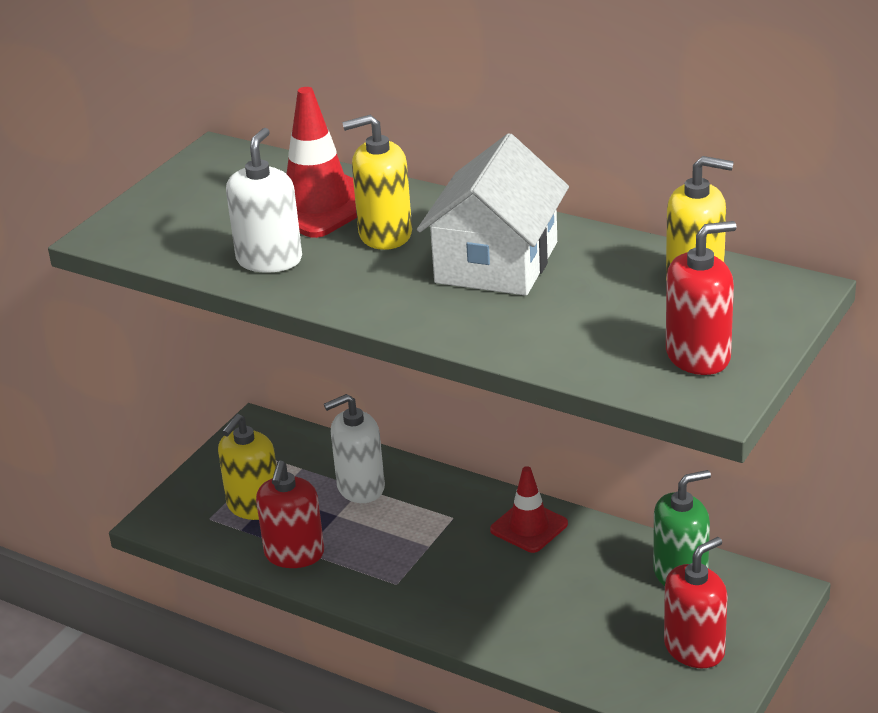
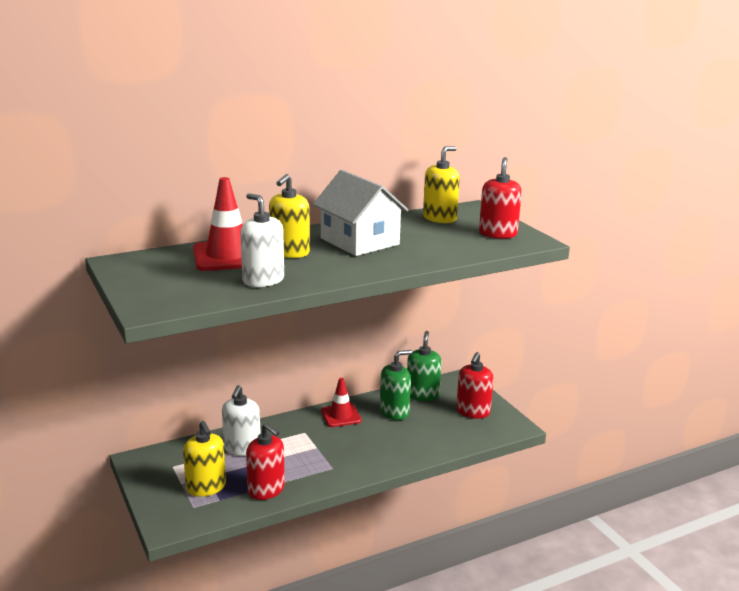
camera: 60 degrees left, 10 degrees down
(597, 571) = (394, 412): none -> green soap dispenser
(694, 649) = (473, 411): red soap dispenser -> red soap dispenser turned 150 degrees counterclockwise

